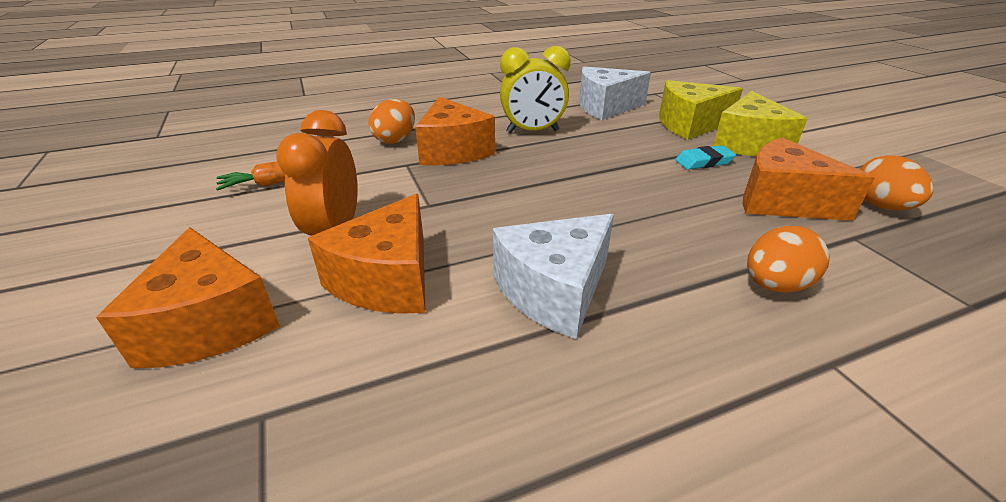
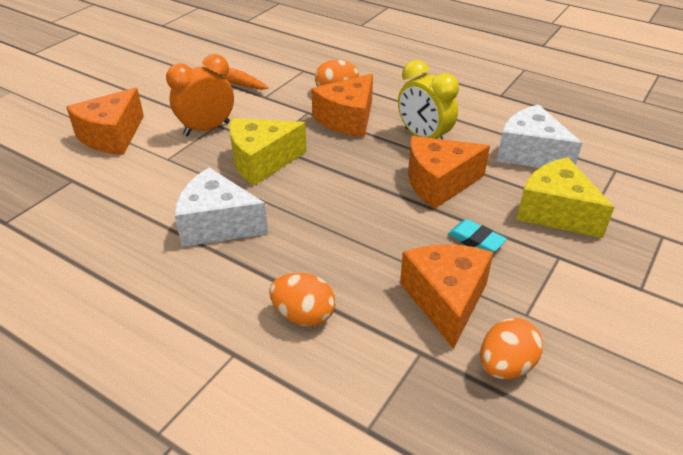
camera: 55 degrees right, 5 degrees up
(387, 279) = (181, 165): orange cheese -> orange cheese (439, 183)
(748, 144) = (555, 259): yellow cheese -> yellow cheese (262, 161)

